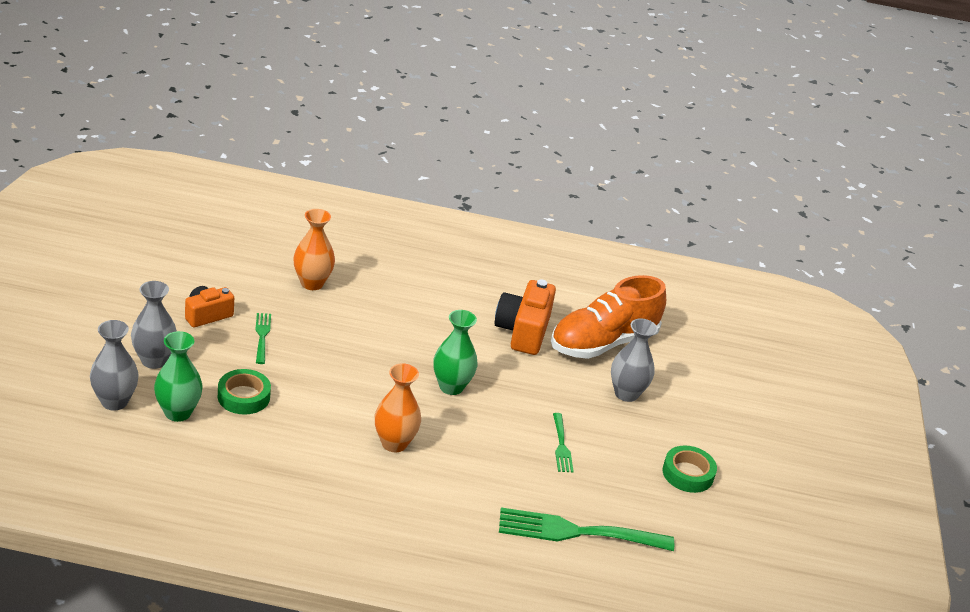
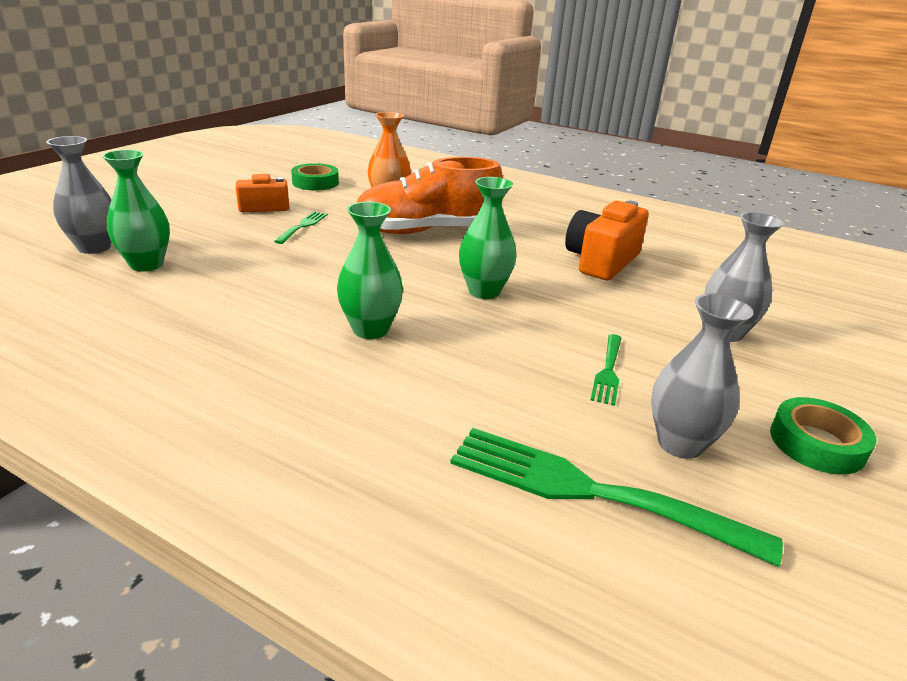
camera: 25 degrees right, 5 degrees down
(154, 360) = (174, 227): grey vase -> grey vase (680, 444)
(243, 397) = (232, 264): green tape -> green tape (315, 182)
(394, 443) = (370, 330): orange vase -> green vase
(603, 343) = (702, 284): orange shoe -> orange shoe (427, 231)

